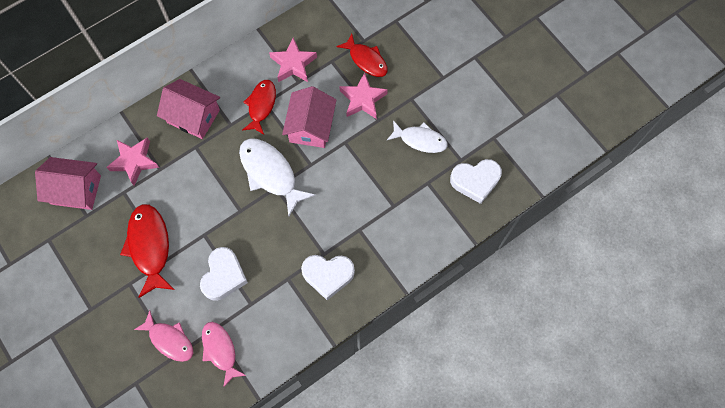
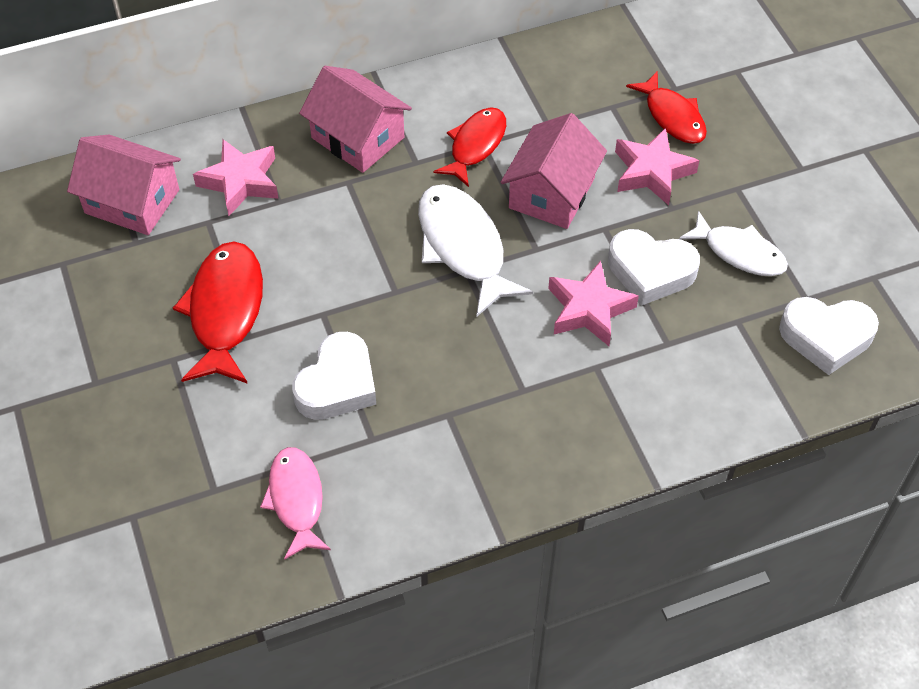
camera: 15 degrees right, 15 degrees down
(169, 340) = (213, 462): pink fish -> none
(293, 64) = (546, 98): pink star -> pink star (589, 309)
(328, 275) = (521, 426): white heart -> white heart (650, 271)

